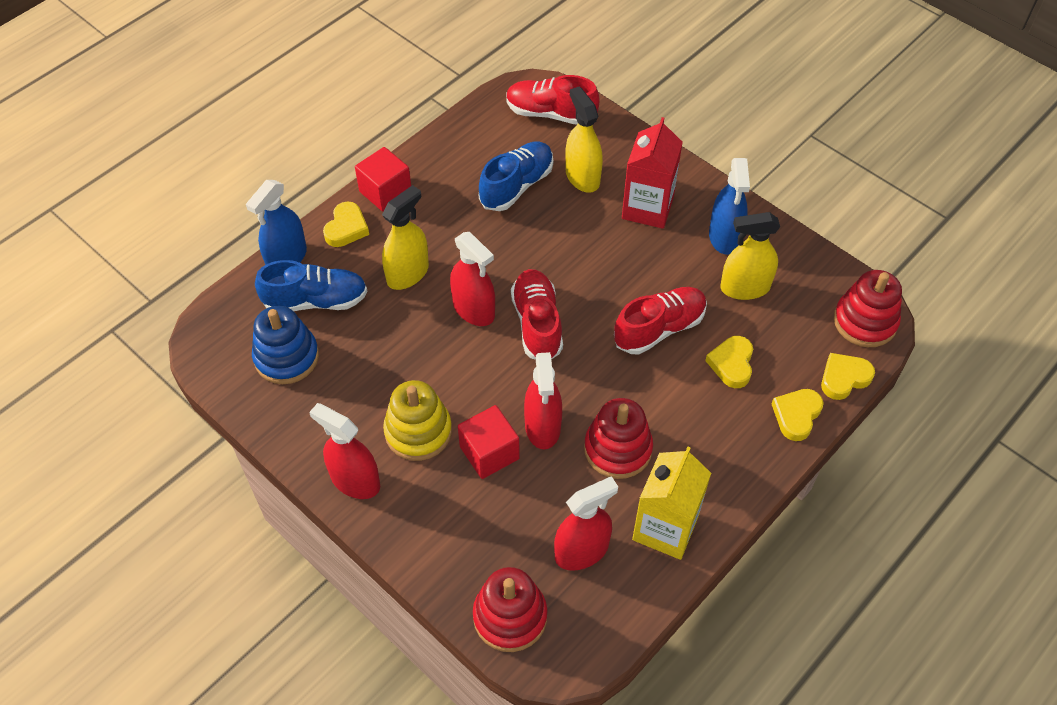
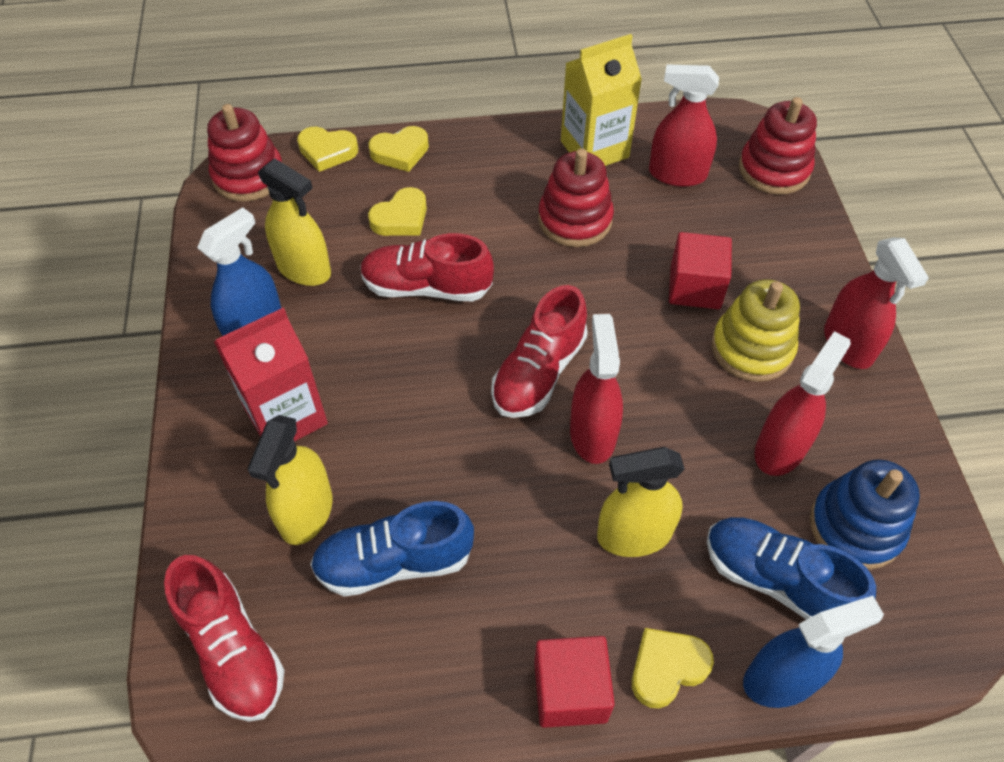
camera: 140 degrees left, 0 degrees up
(542, 426) = (625, 277): red spray bottle -> red spray bottle (780, 448)

